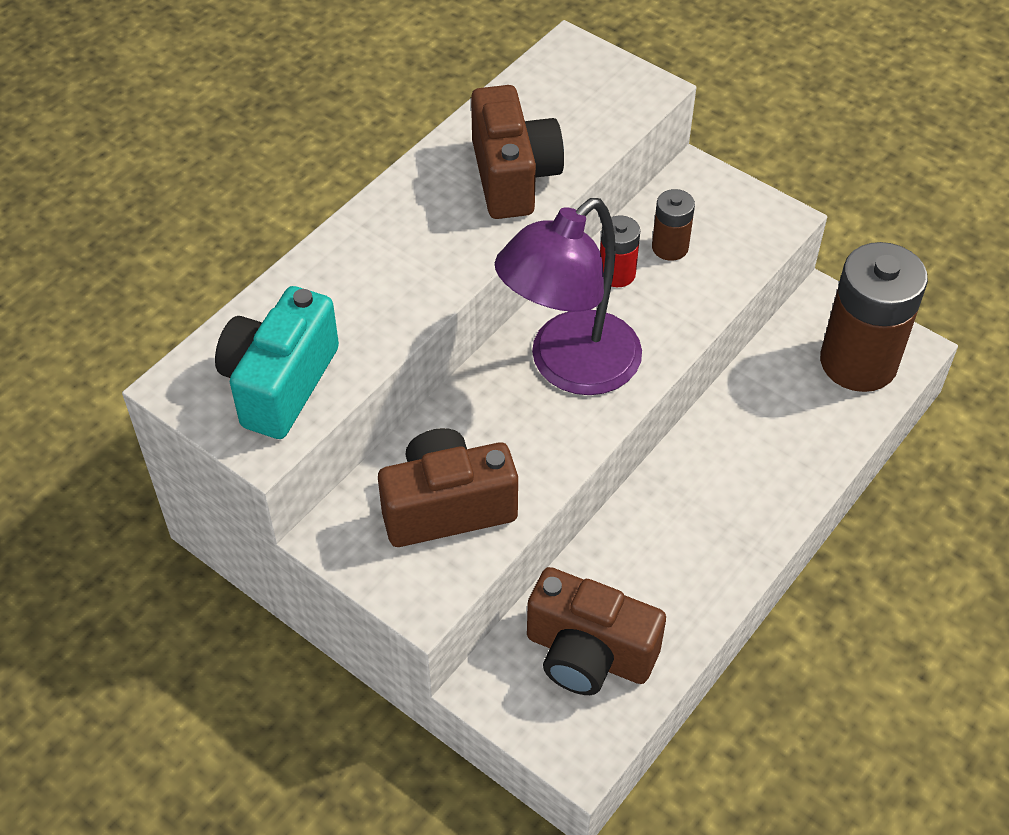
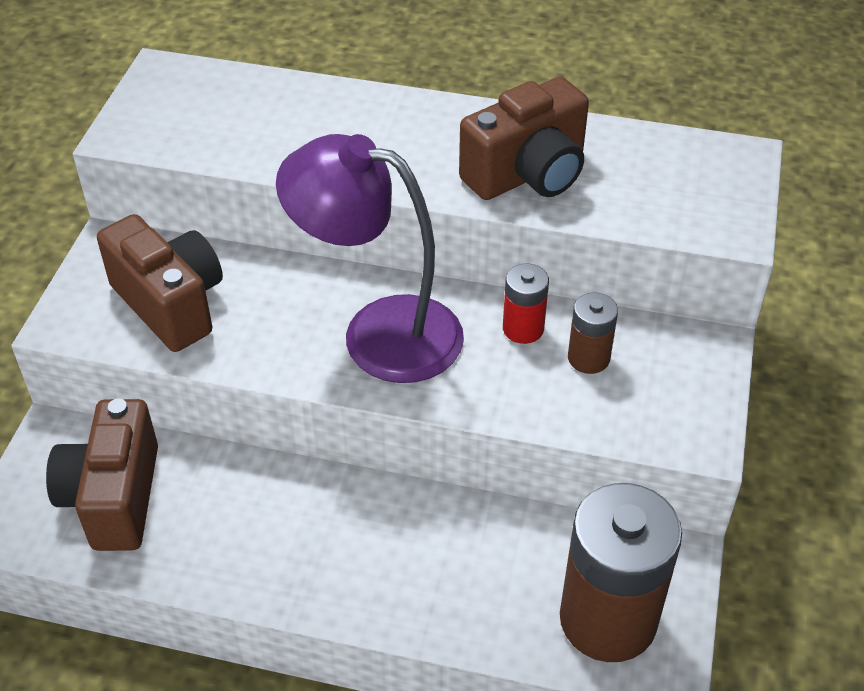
camera: 65 degrees right, 5 degrees down
(280, 383) = (190, 120): turquoise camera -> none

